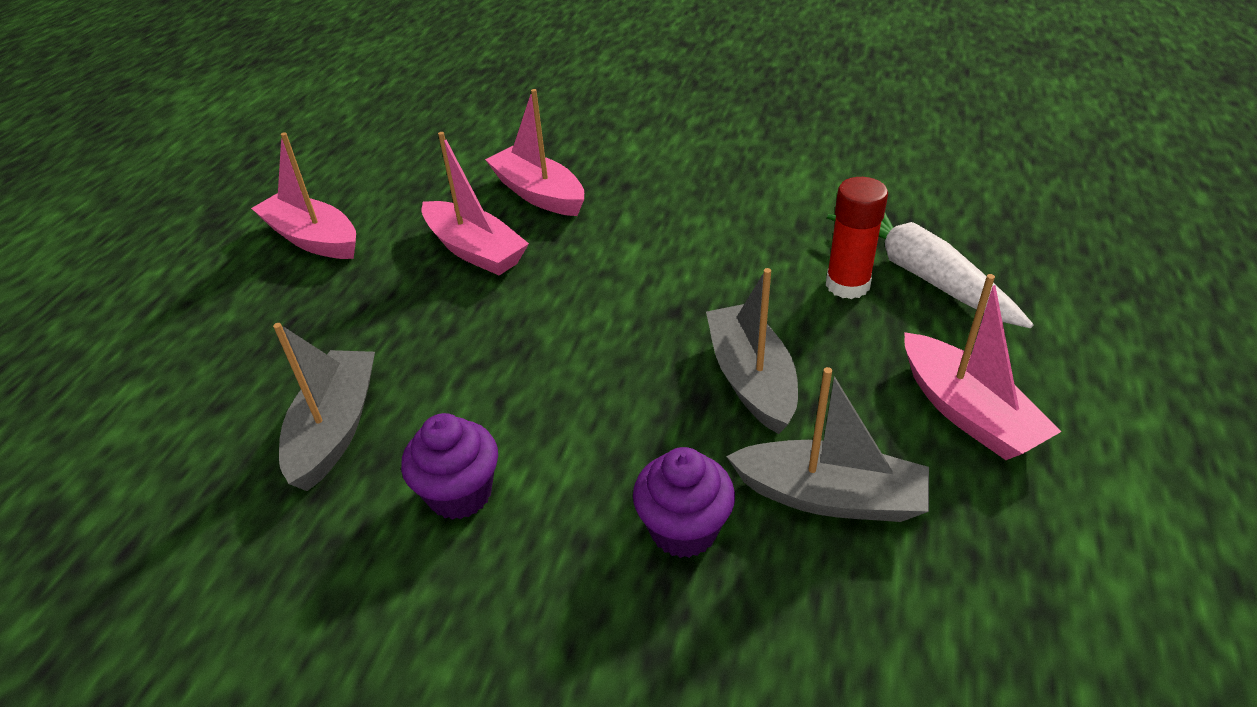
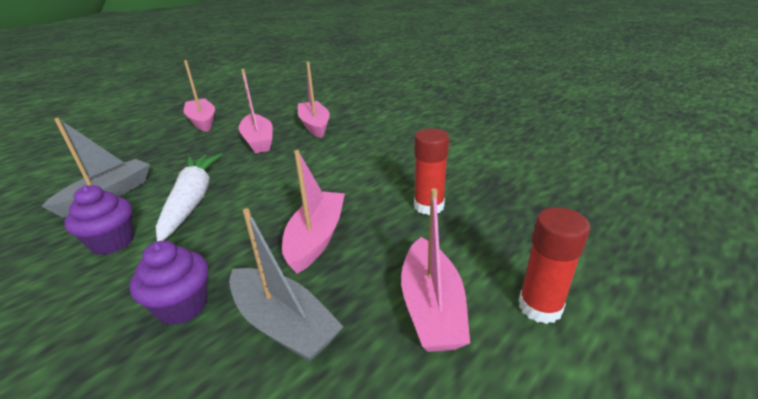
camera: 25 degrees right, 10 degrees down
(751, 379) = (316, 238): grey boat -> pink boat
(921, 274) = (483, 214): white carrot -> white carrot (192, 201)
(1069, 369) = (540, 307): none -> red glue stick

